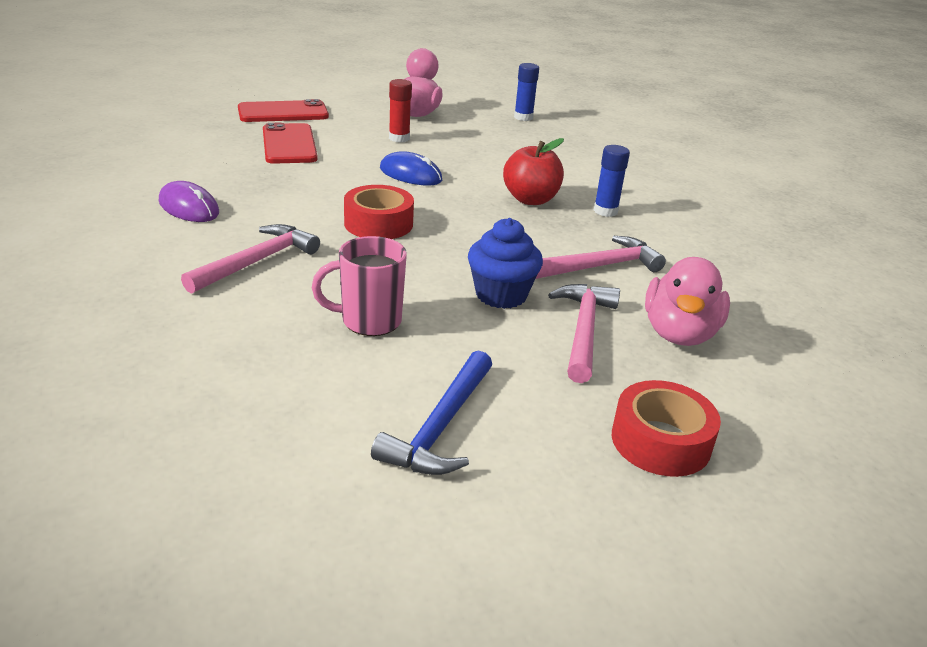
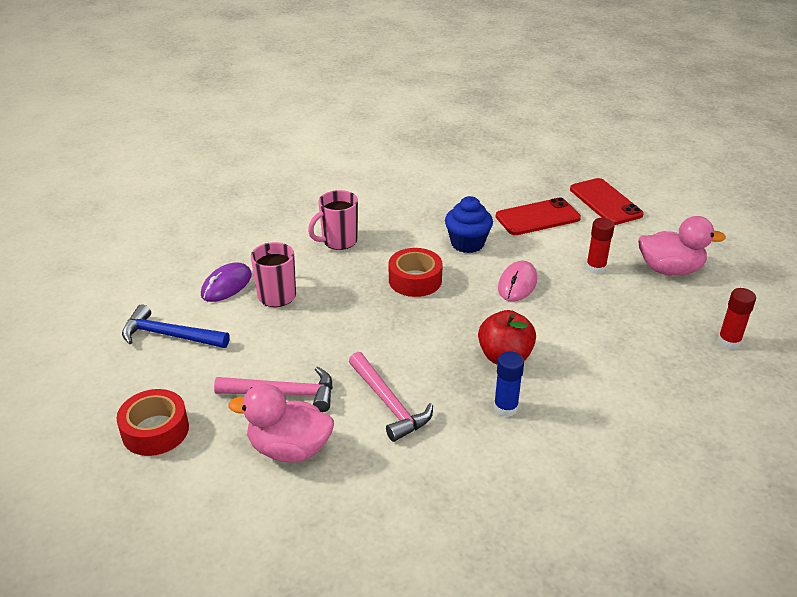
camera: 85 degrees right, 5 degrees up
(189, 207) = (403, 202): purple mouse -> purple mouse (226, 285)
(257, 262) = (338, 241): pink hammer -> pink mug
(410, 174) = (517, 284): blue mouse -> pink mouse
(501, 295) = (325, 349): blue cupcake -> blue cupcake (467, 243)
(523, 117) = (729, 341): blue glue stick -> red glue stick

